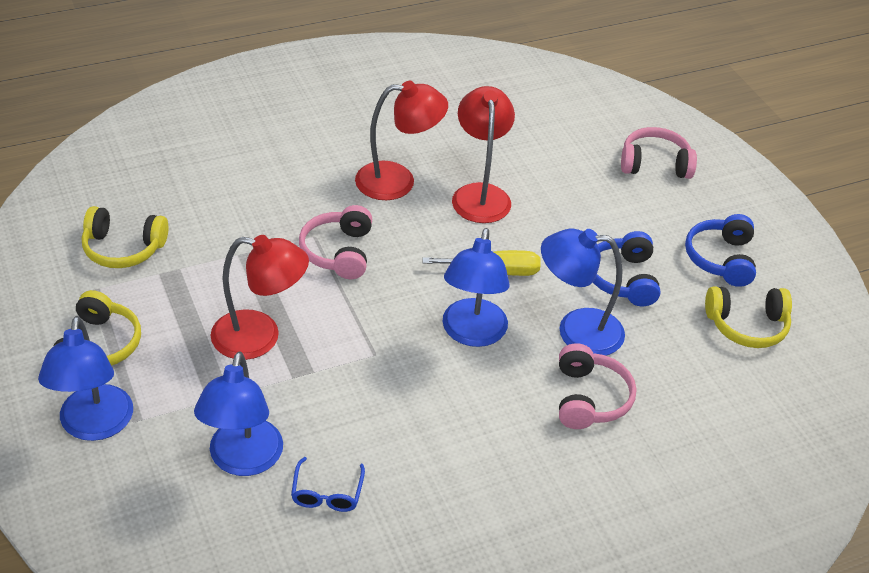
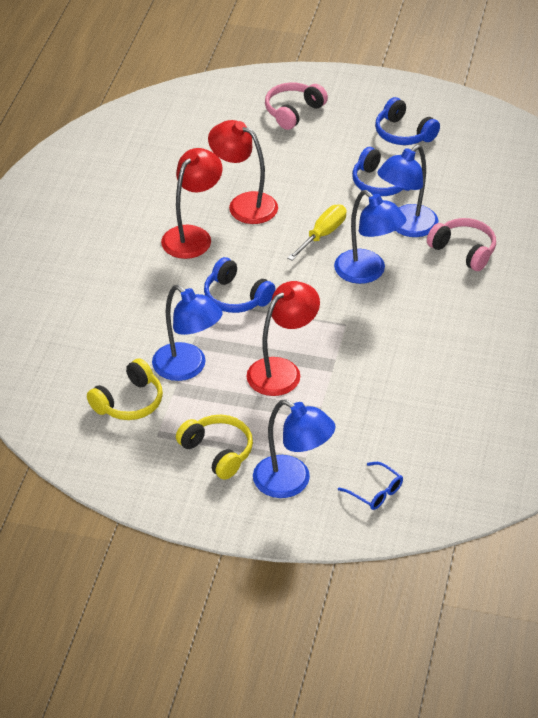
camera: 50 degrees left, 0 degrees up
(242, 460) = (382, 424): blue lamp -> blue lamp (187, 368)
(327, 494) = (441, 398): blue glasses -> blue glasses (376, 492)
(338, 252) = (236, 297): pink headphones -> blue headphones
(747, 325) = (466, 155): yellow headphones -> none

